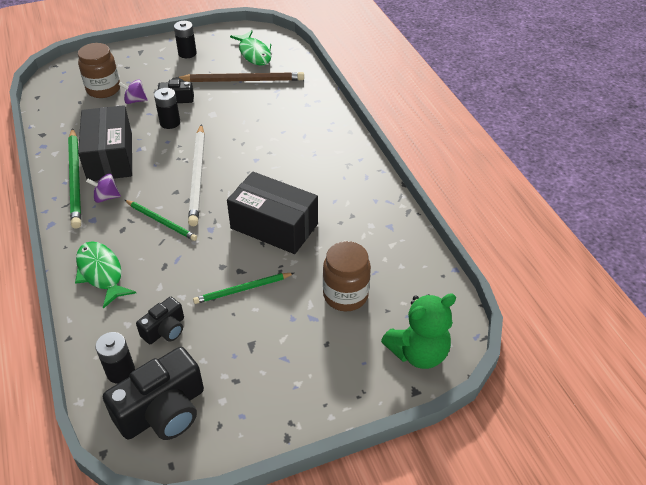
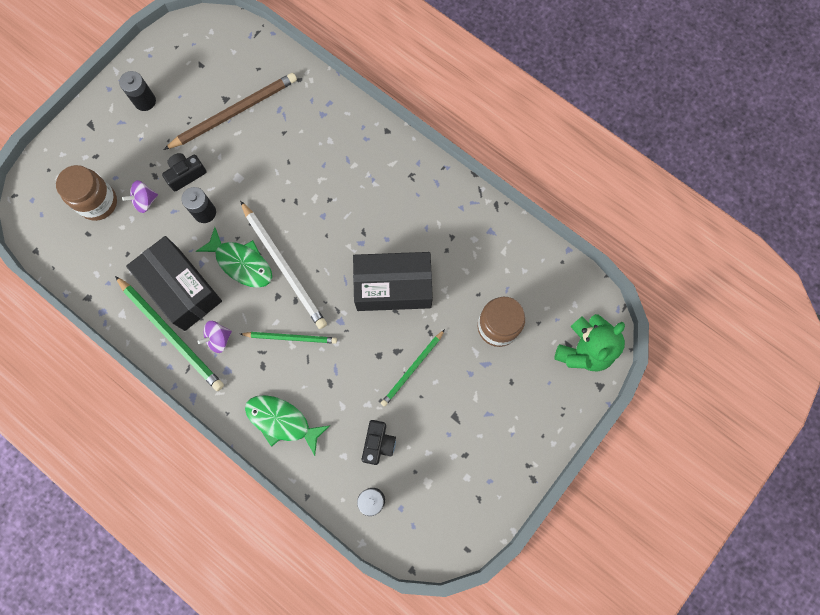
camera: 30 degrees left, 30 degrees up
(163, 411) = (430, 512): black camera -> none
(254, 53) = (217, 64): green fish -> green fish (241, 263)

